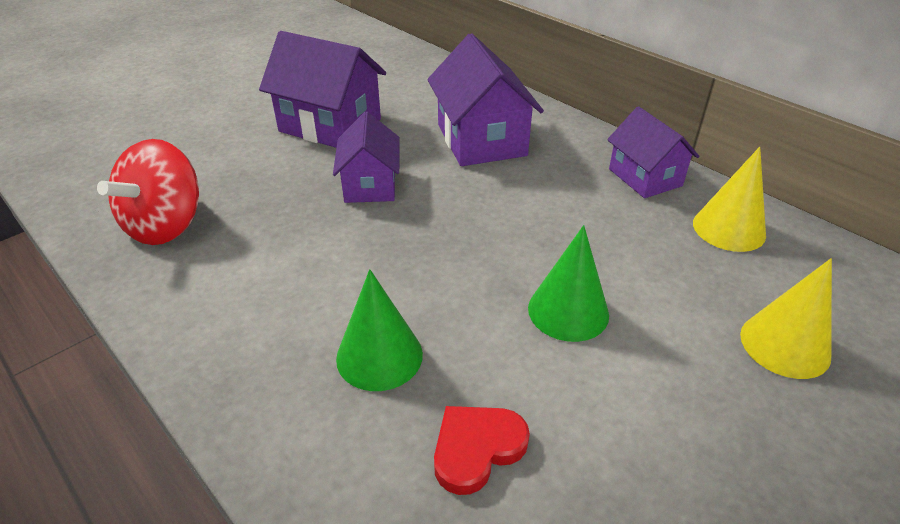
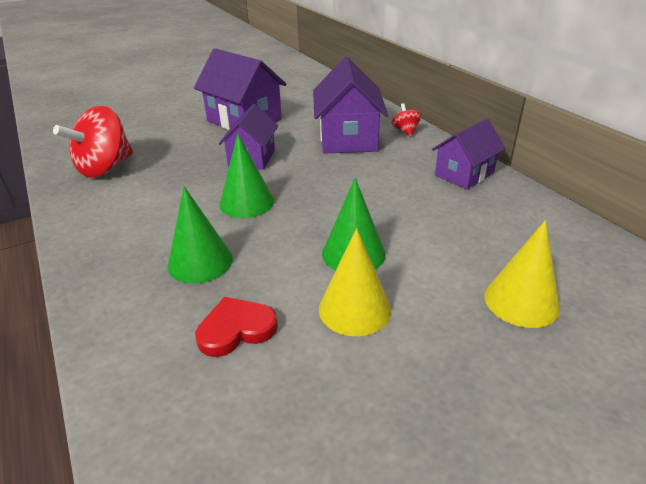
camera: 15 degrees right, 5 degrees down
(397, 255) = (246, 202): none -> green cone
(547, 122) = (405, 131): none -> red spinning top
(645, 177) = (464, 174): purple house -> purple house turned 60 degrees clockwise
(729, 229) = (516, 216): yellow cone -> yellow cone (354, 309)

